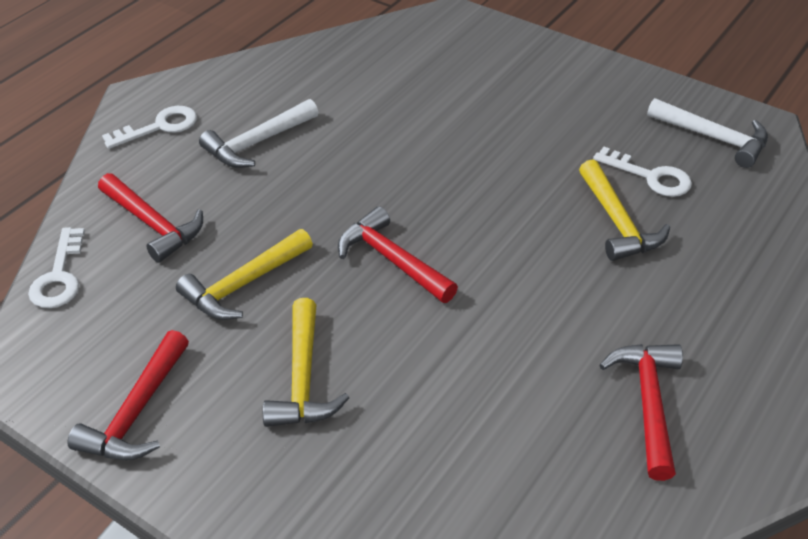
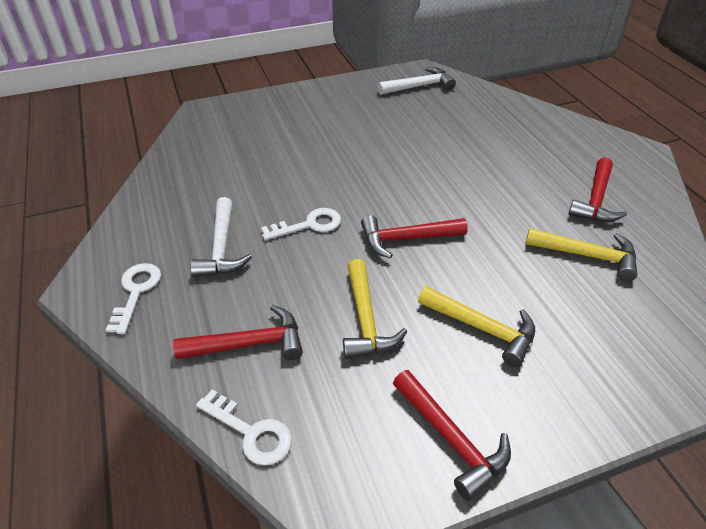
camera: 55 degrees left, 0 degrees up
(617, 223) = (454, 144): yellow hammer -> yellow hammer (587, 256)
(648, 403) = (595, 200): red hammer -> red hammer turned 105 degrees counterclockwise
(650, 176) = (428, 117): white key -> white key (309, 225)

